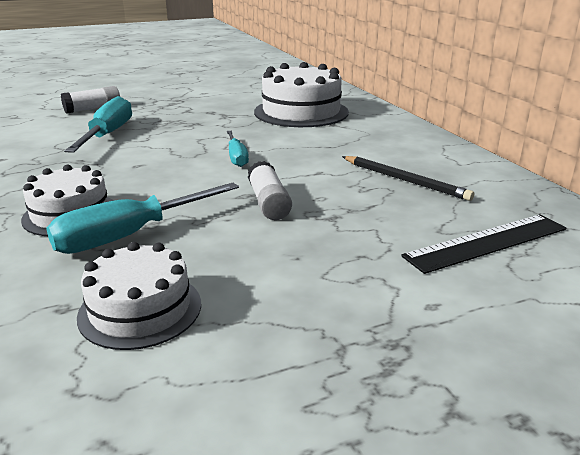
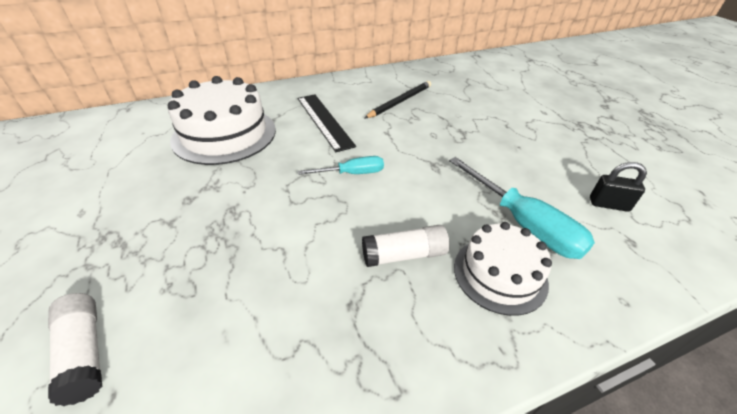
camera: 90 degrees left, 15 degrees up
(108, 134) = (251, 295): turquoise screwdriver -> none
(140, 309) = (608, 204): white cake -> black padlock
(268, 203) = (447, 156): white glue stick -> white glue stick (404, 255)
(486, 242) = (477, 90): black ruler -> black ruler (324, 121)

